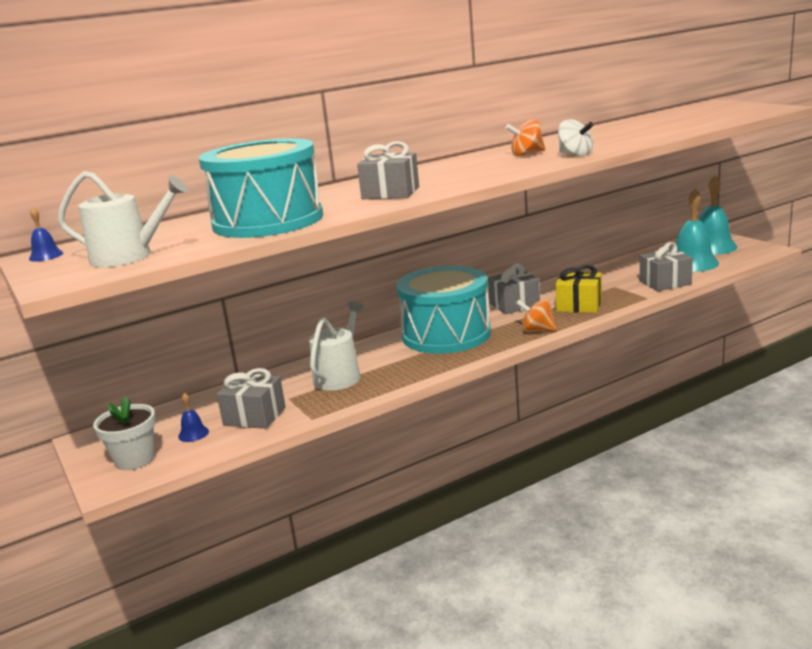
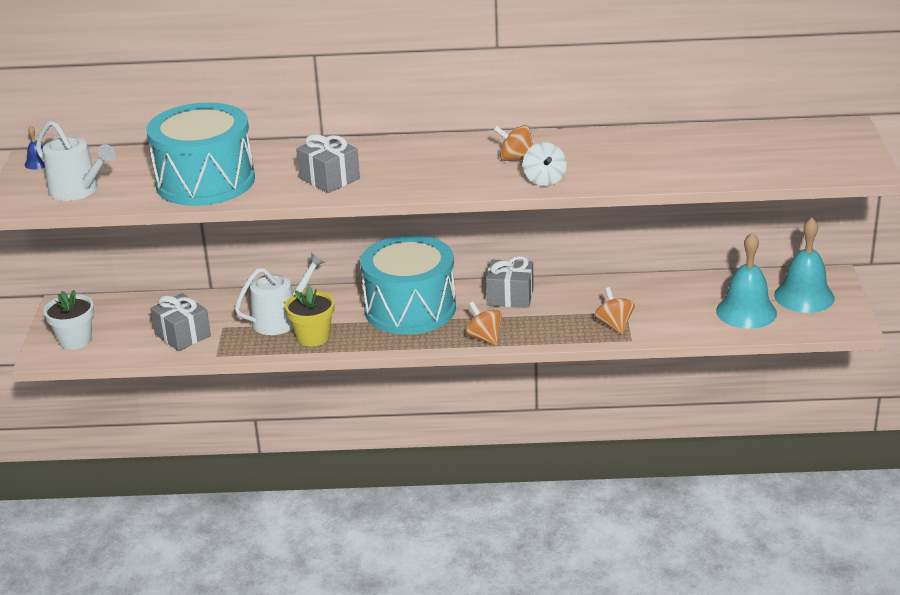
camera: 30 degrees right, 10 degrees up
(193, 434) = (130, 333): blue bell -> none
(389, 376) = (313, 337): none -> yellow flower pot
(579, 305) = (560, 323): yellow gift -> none
(619, 295) = (614, 325): none -> orange spinning top
(665, 283) = (677, 328): grey gift -> none

